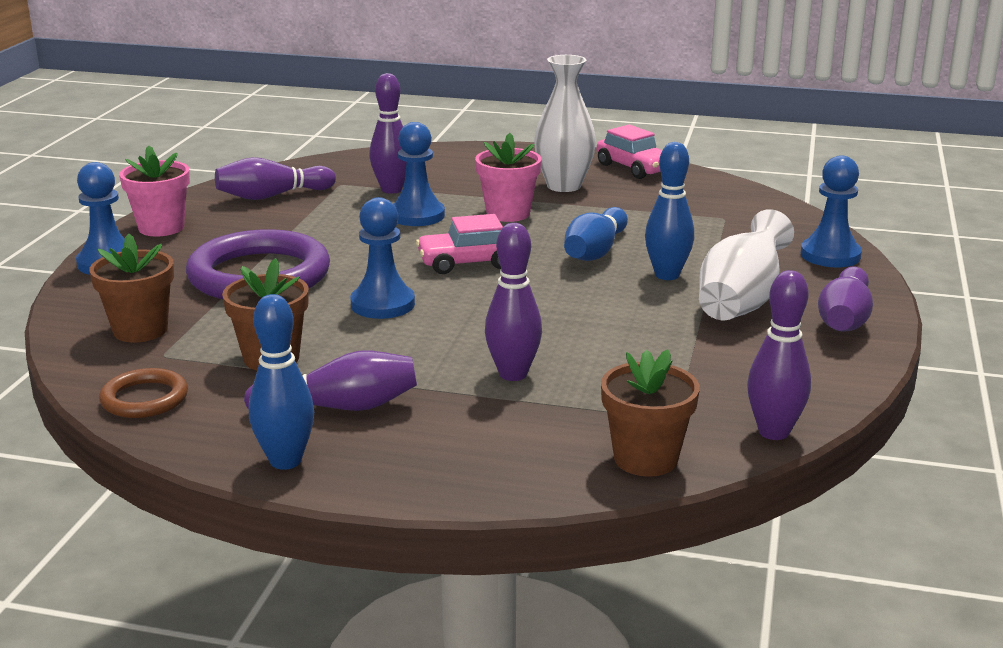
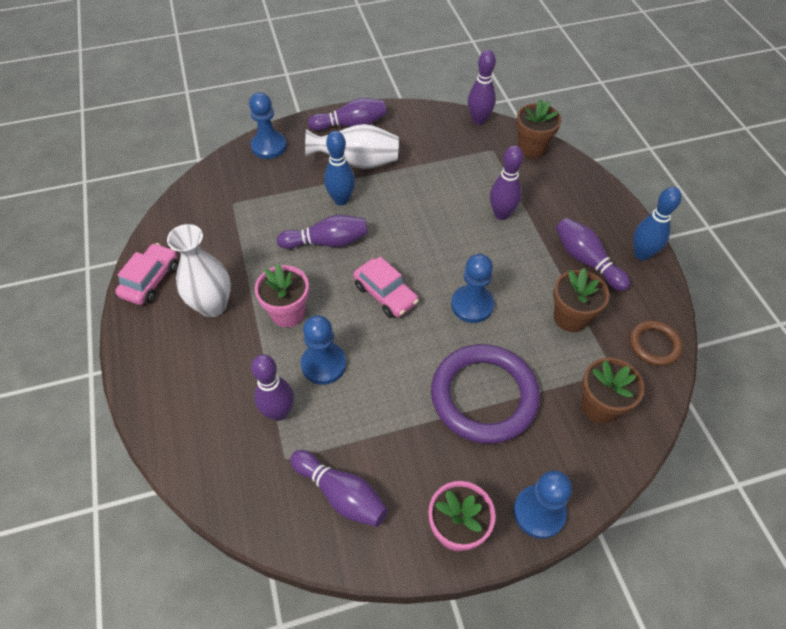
camera: 120 degrees left, 30 degrees up
(595, 251) = (327, 242): blue bowling pin -> purple bowling pin

